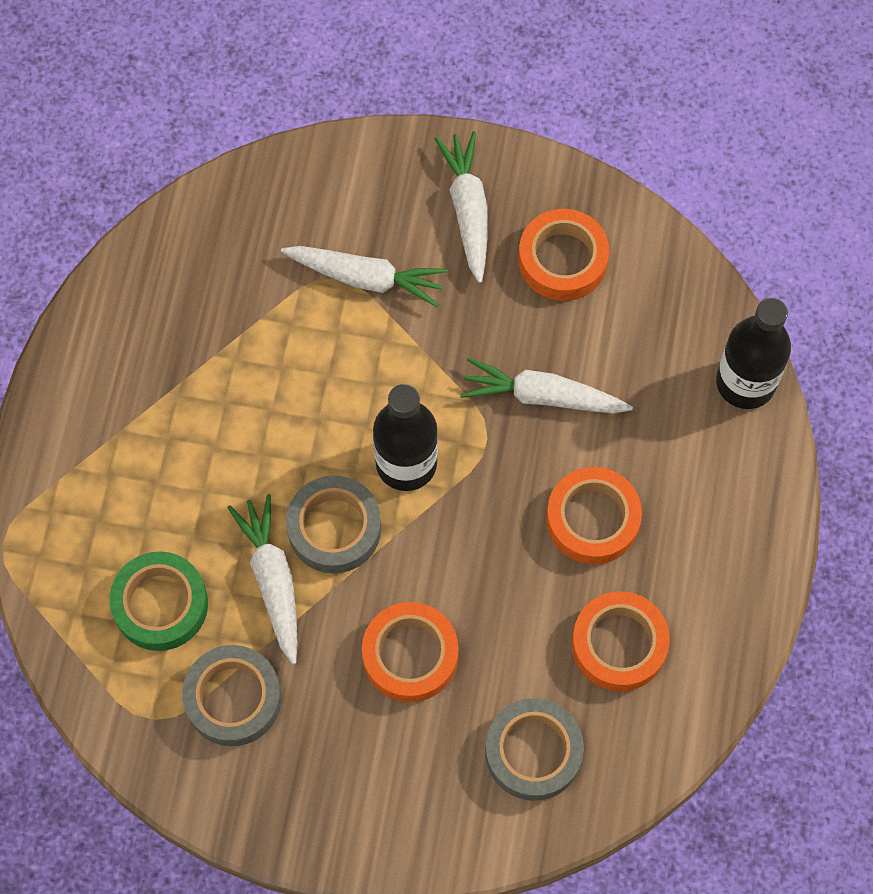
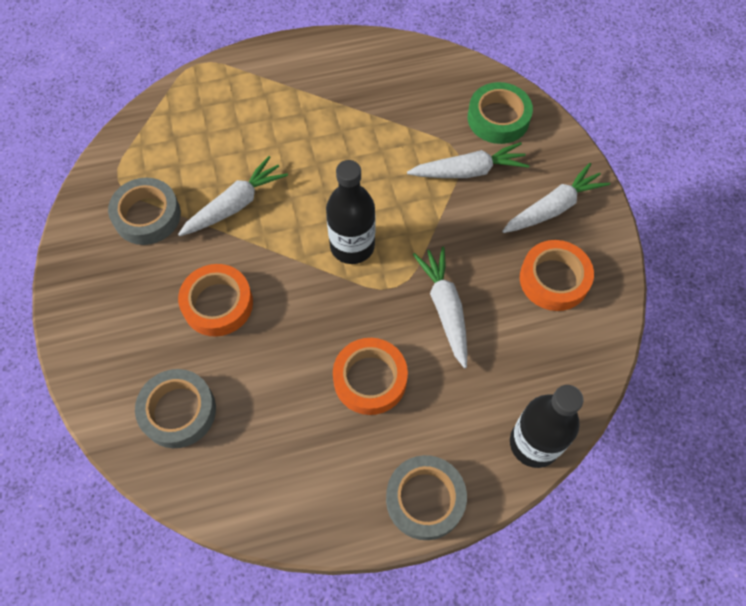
camera: 65 degrees right, 5 degrees down
(160, 604) = (193, 153): green tape -> green tape (498, 118)
(334, 528) = (286, 224): grey tape -> grey tape (425, 499)
(366, 278) = (469, 171): white carrot -> white carrot turned 90 degrees counterclockwise
(619, 644) = (283, 437): orange tape -> none

